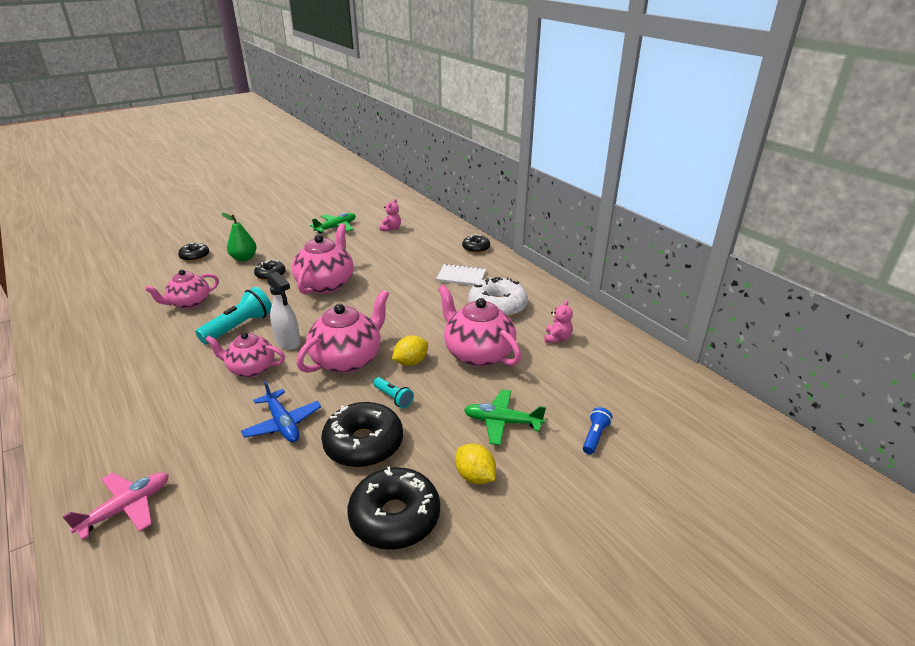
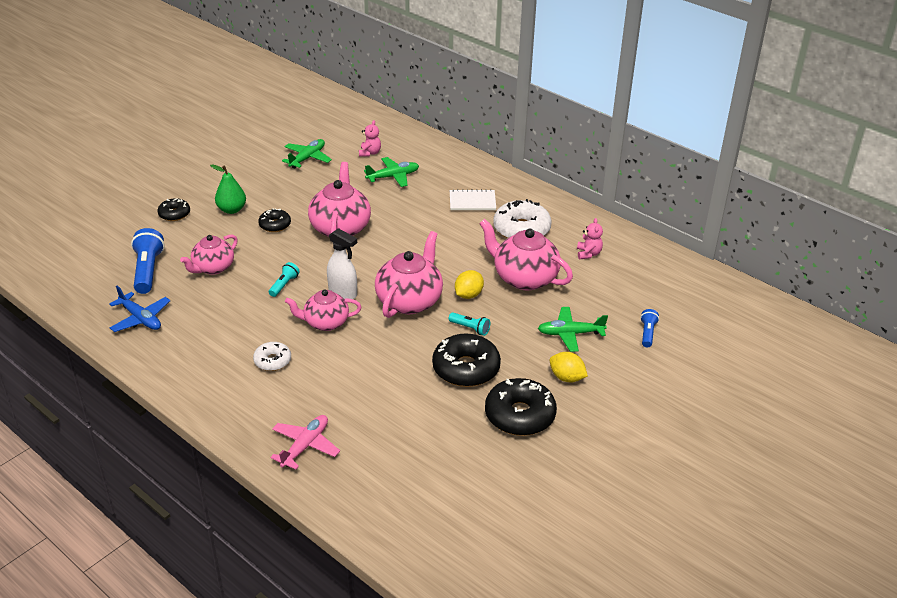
camera: 15 degrees left, 5 degrees up
(133, 298) = (148, 270): none -> blue flashlight
(171, 400) = (272, 361): none -> white donut
(239, 327) = (284, 285): turquoise flashlight -> turquoise flashlight, size x0.54
(282, 423) = (387, 364): blue plane -> blue plane (140, 319)
(400, 249) = (393, 177): none -> green plane
(476, 248) = (472, 166): black donut -> none

